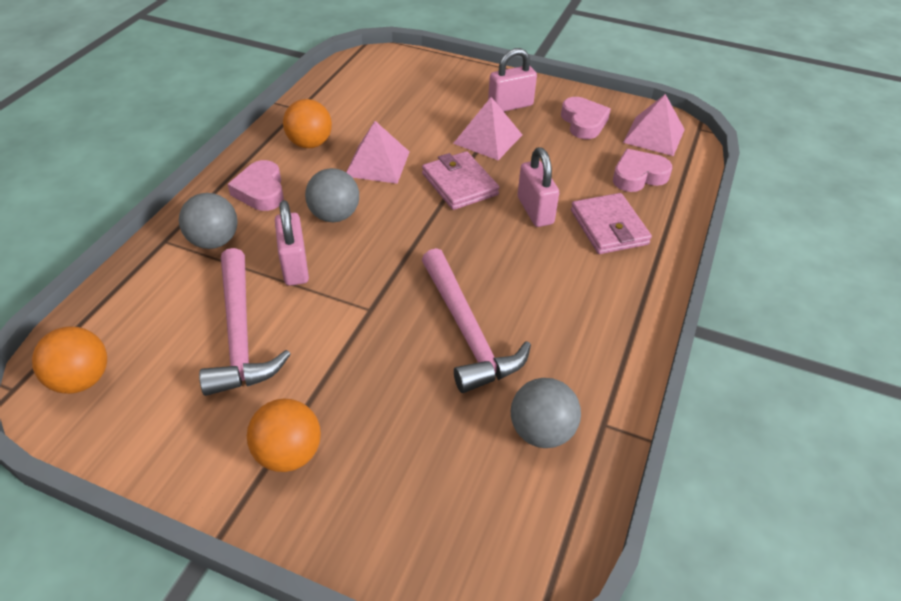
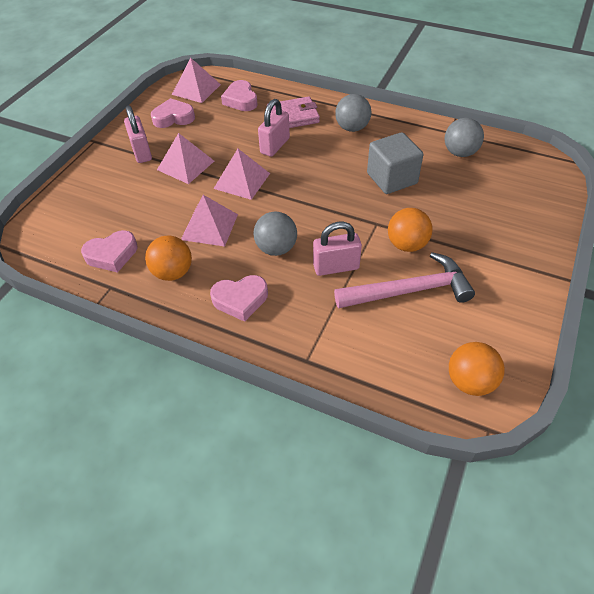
camera: 85 degrees left, 5 degrees up
(214, 241) = (307, 323): grey ball -> grey ball (352, 128)
(289, 454) = (502, 253): orange ball -> orange ball (407, 244)
(342, 104) = (112, 255): none -> pink heart
(459, 184) = (242, 180): pink wallet -> pink pyramid
(467, 332) = (392, 178): pink hammer -> grey cube
(535, 210) = (275, 146): pink padlock -> pink padlock turned 45 degrees counterclockwise

